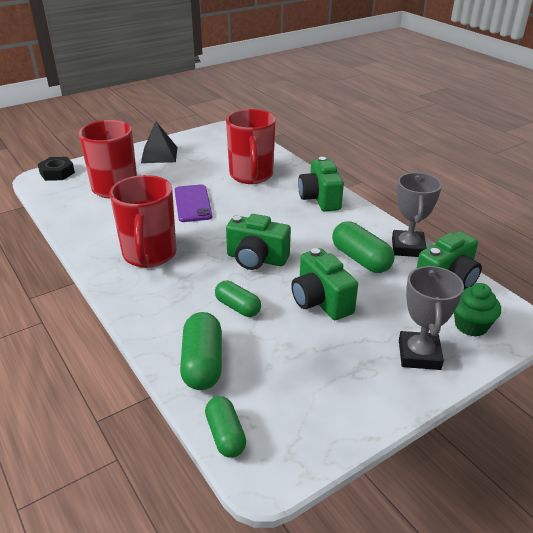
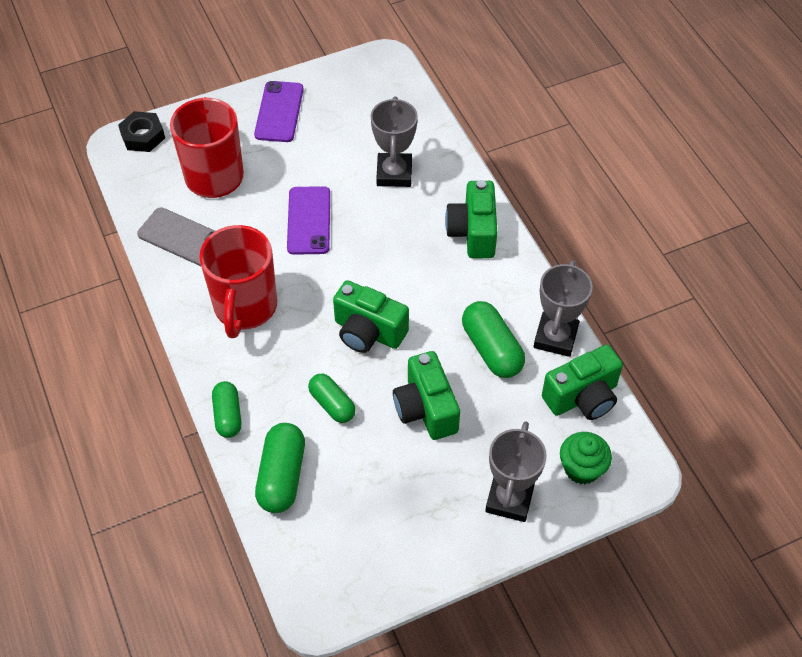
camera: 10 degrees right, 20 degrees up
(91, 221) = (182, 237): none -> grey phone
(159, 155) = (279, 112): black pyramid -> purple phone
(225, 435) = (290, 564): green capsule -> green capsule (228, 415)
(251, 176) = (394, 173): red mug -> grey trophy

